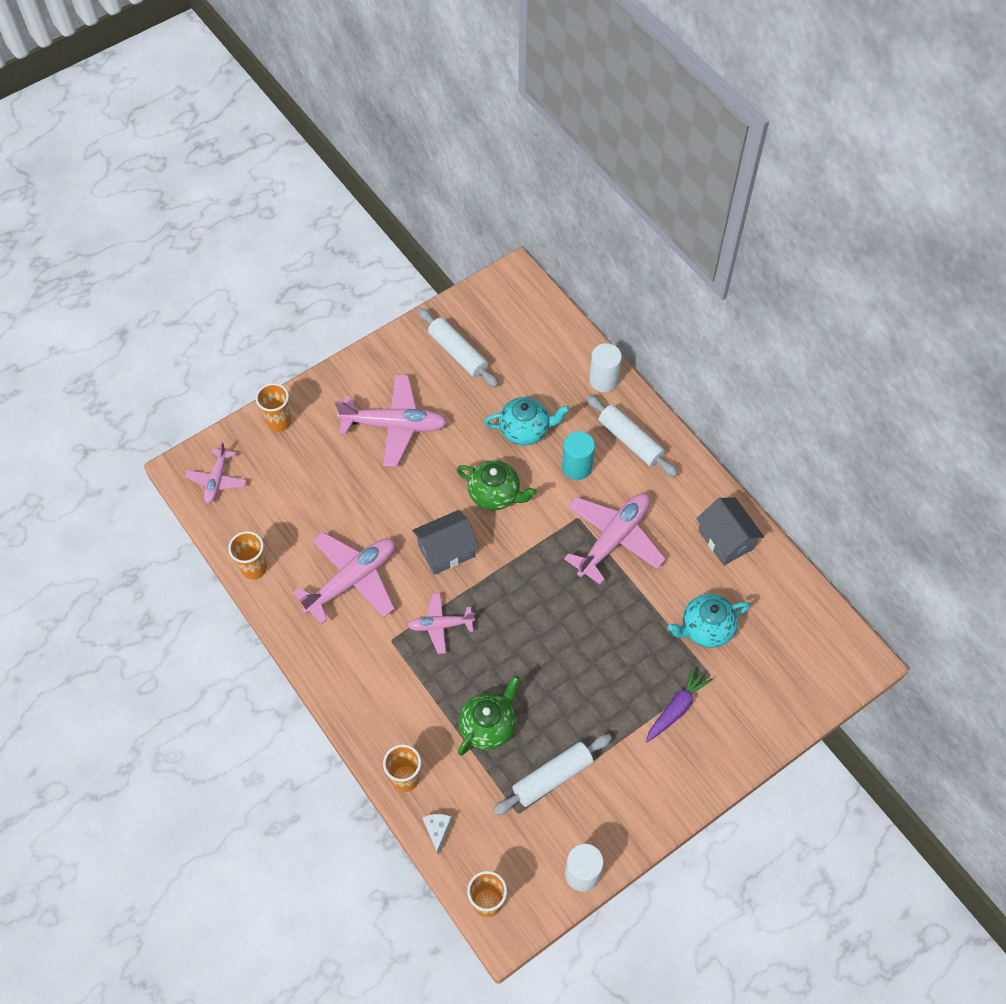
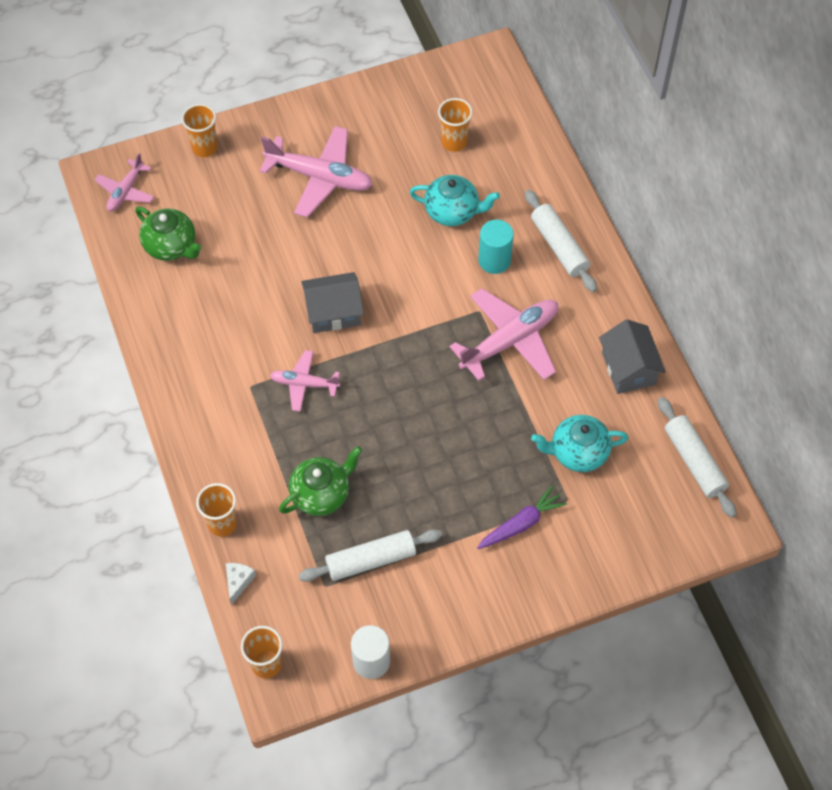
camera: 15 degrees right, 0 degrees up
(254, 568) = (136, 284): orange cup -> orange cup (454, 142)
(352, 580) = (229, 319): pink plane -> none
(458, 353) = (407, 119): white rolling pin -> white rolling pin (694, 461)
(495, 494) = (401, 268): green teapot -> green teapot (171, 246)
(603, 380) = (550, 179): white cylinder -> none

